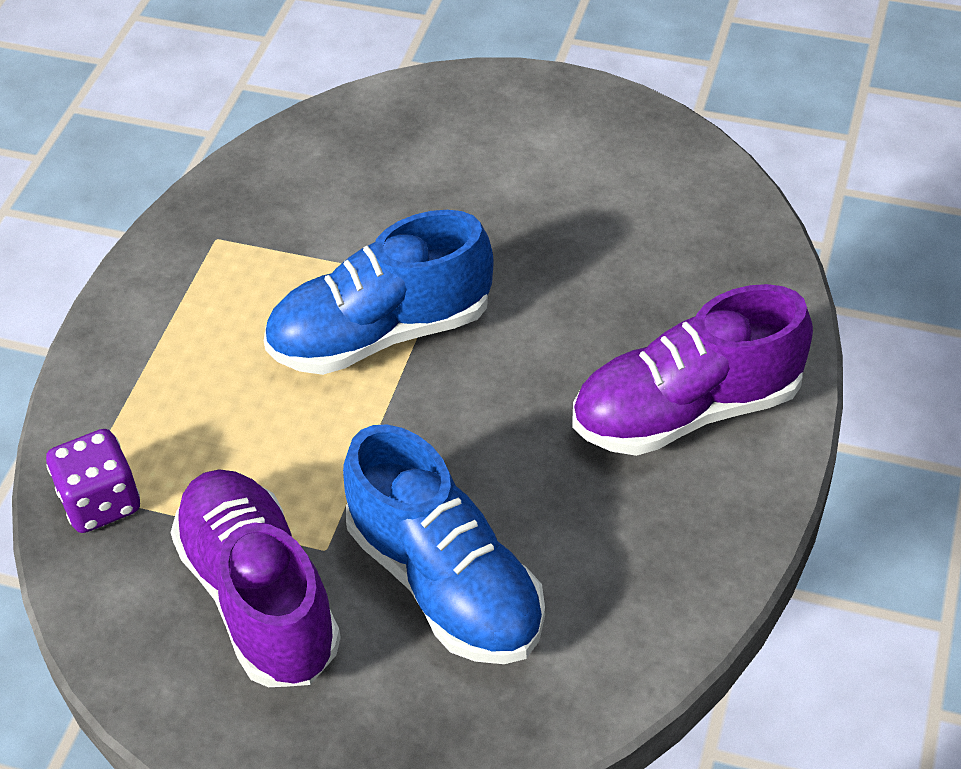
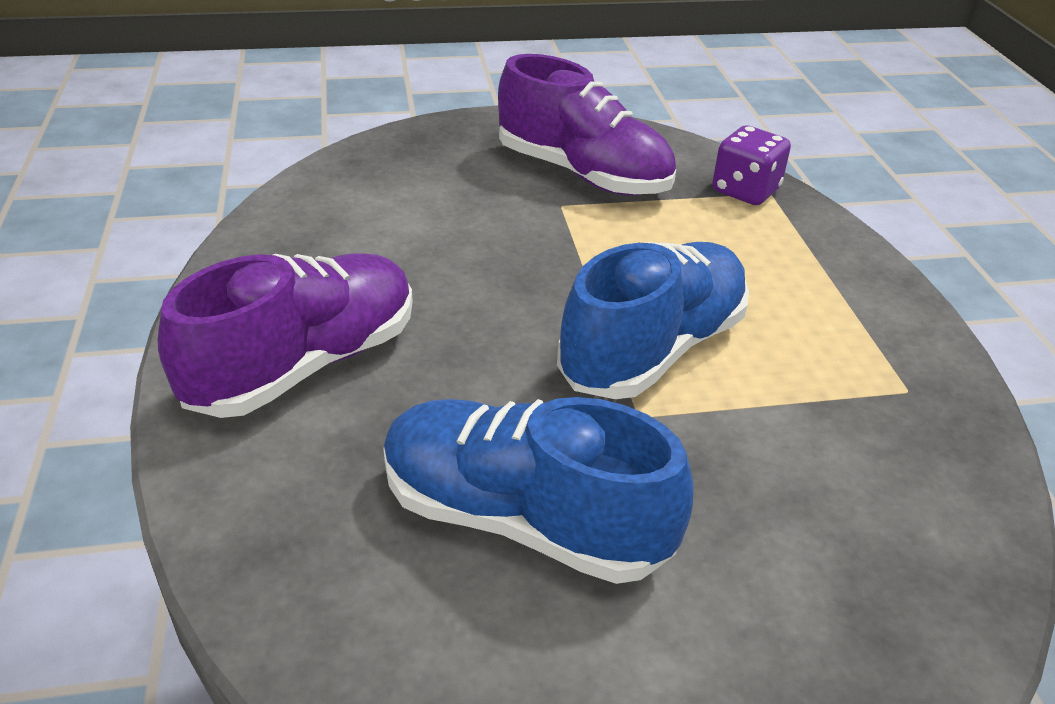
camera: 150 degrees right, 10 degrees down
(445, 583) = (458, 207): blue shoe -> blue shoe (523, 519)

